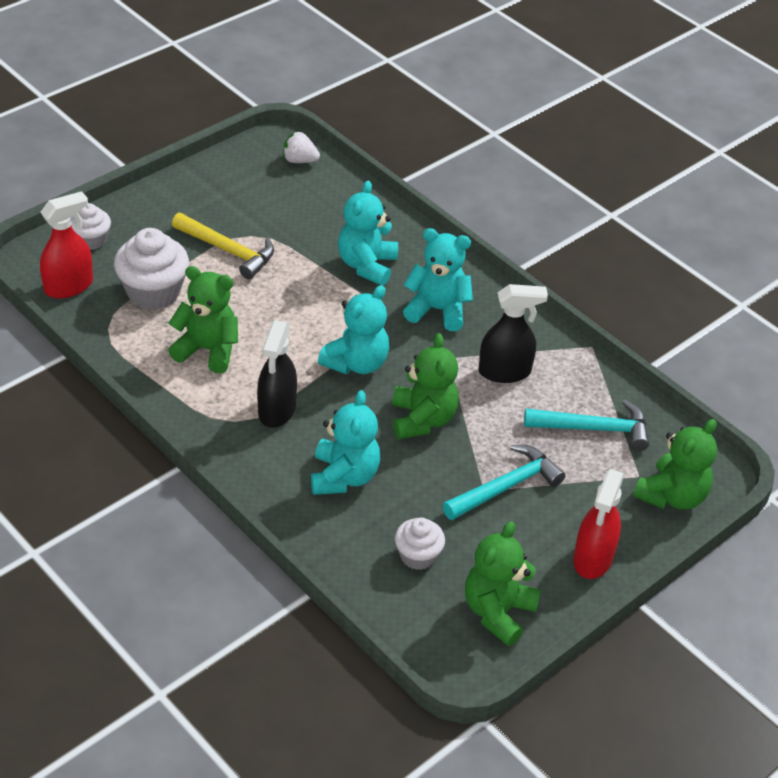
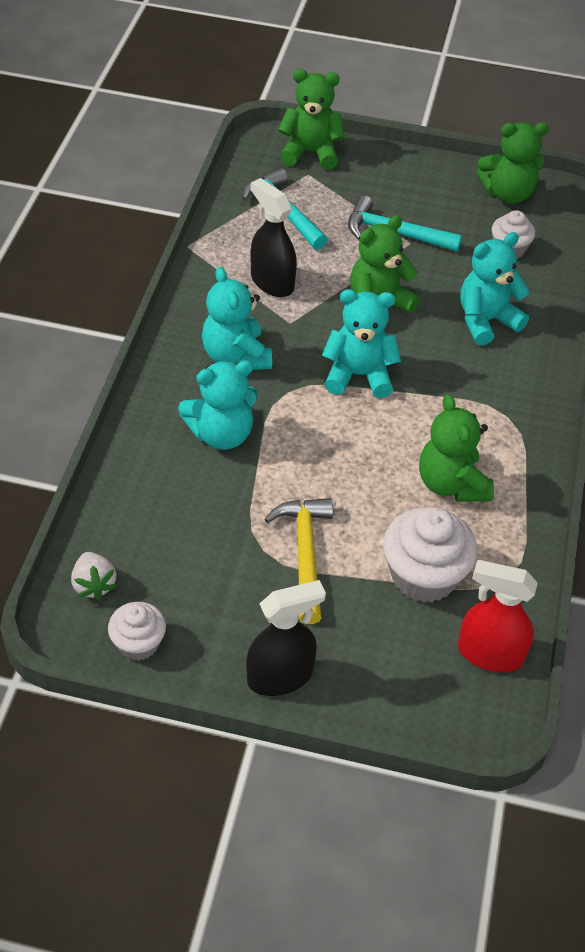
camera: 125 degrees left, 5 degrees up
(91, 240) = (406, 687): white cupcake -> white cupcake (138, 643)
(277, 410) = (466, 396): black spray bottle -> black spray bottle (280, 676)
(592, 559) = (411, 169): red spray bottle -> none

